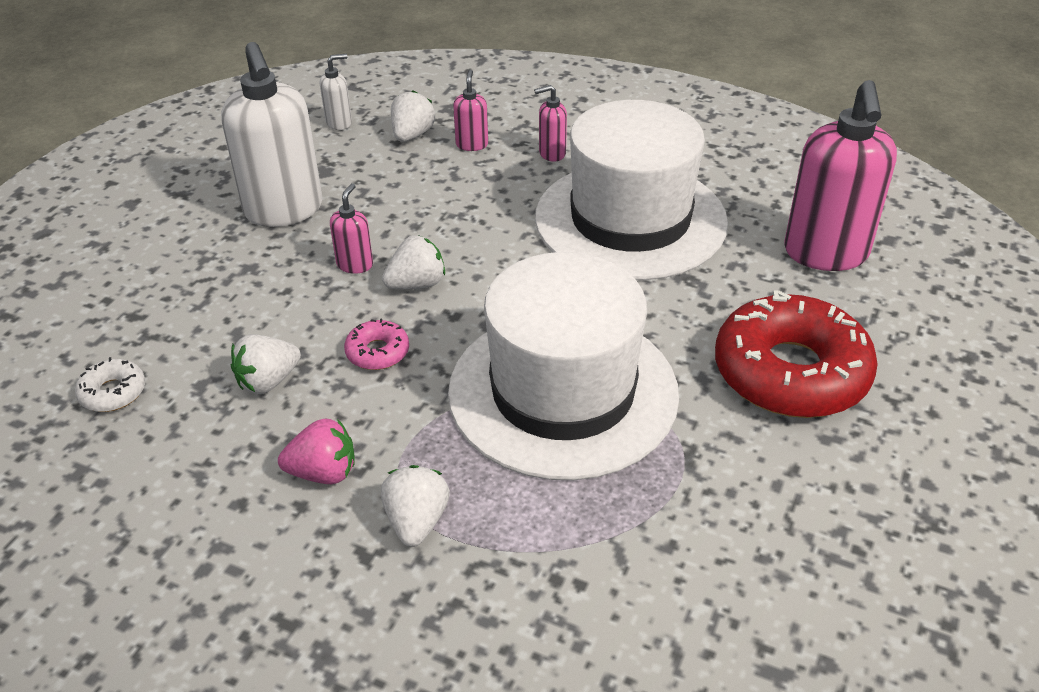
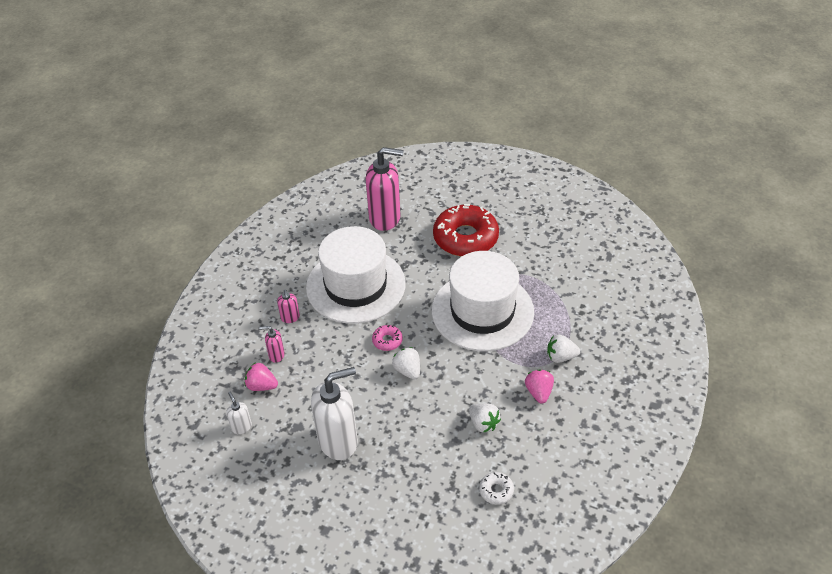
camera: 90 degrees left, 5 degrees up
(355, 264) = (391, 399): pink soap dispenser -> none
(377, 352) = (460, 381): pink donut -> pink donut (387, 341)
(412, 135) = (261, 386): white strawberry -> pink strawberry

